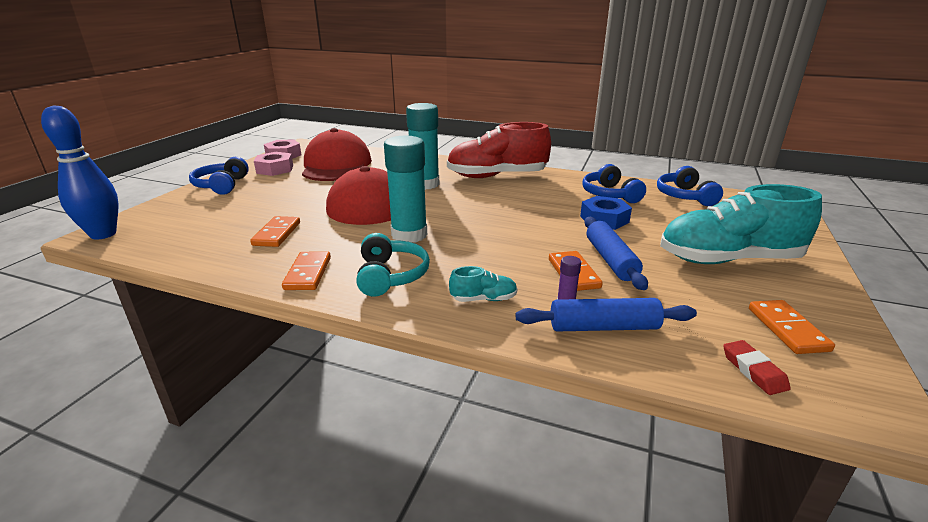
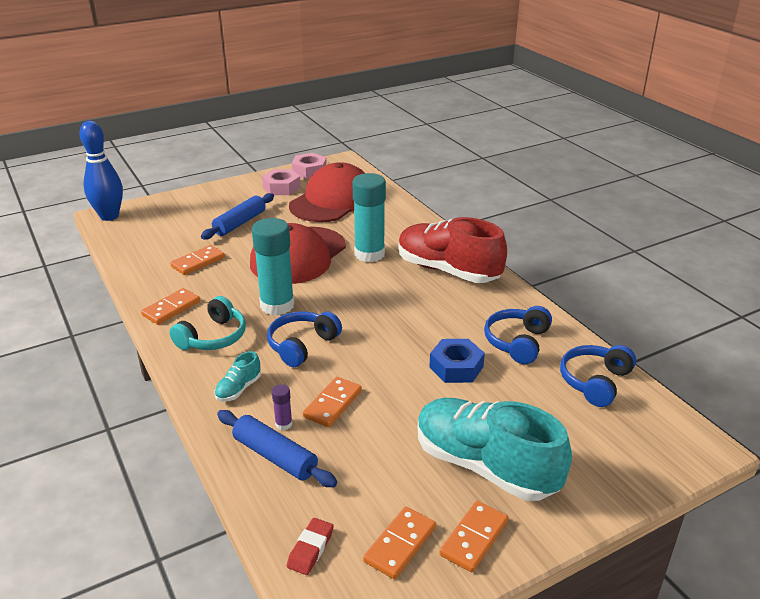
camera: 40 degrees right, 5 degrees up
(222, 185) = (224, 193): blue headphones -> blue headphones (302, 345)
(483, 299) = (238, 389): turquoise shoe -> turquoise shoe turned 90 degrees clockwise
(610, 260) = (383, 409): blue rolling pin -> blue rolling pin (240, 223)
(807, 299) = (474, 538): none -> orange domino

